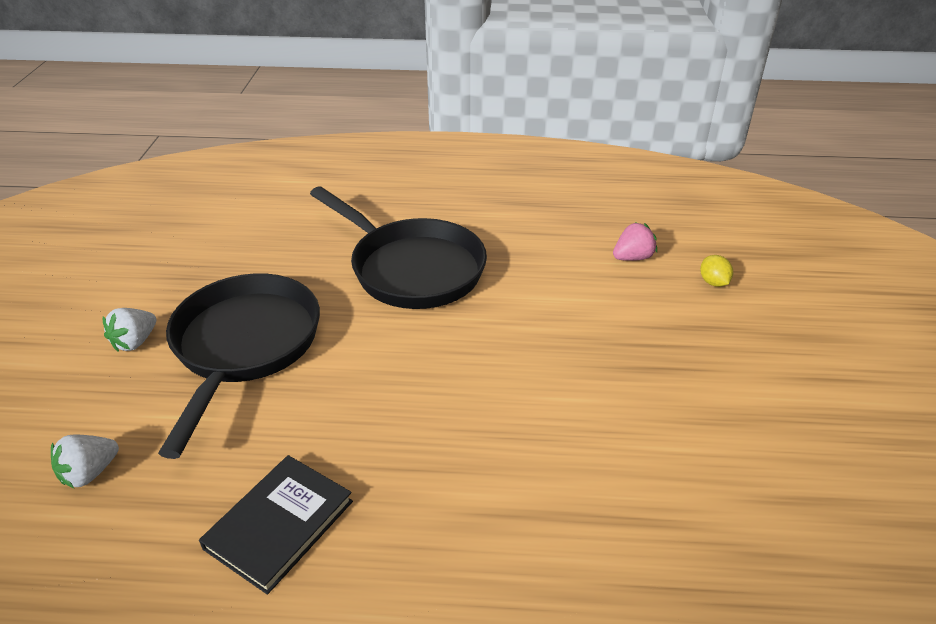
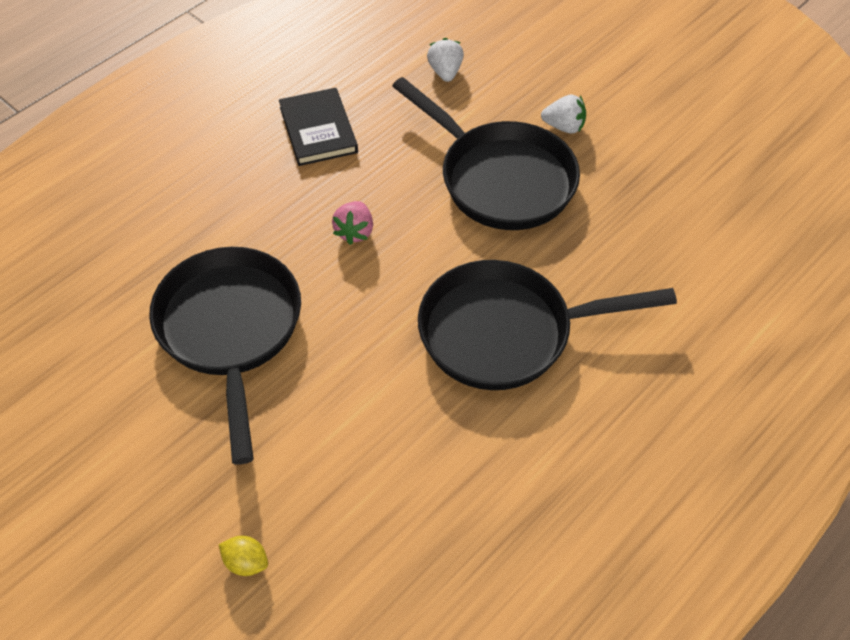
camera: 130 degrees right, 15 degrees up
(135, 342) = (564, 127): white strawberry -> white strawberry turned 120 degrees clockwise
(588, 407) = (230, 330): none -> black pan
(632, 258) = (349, 527): pink strawberry -> pink strawberry (355, 232)

